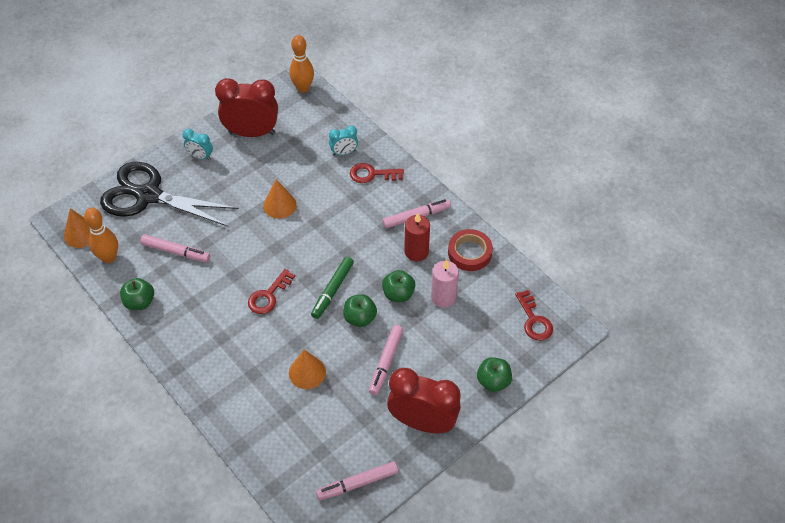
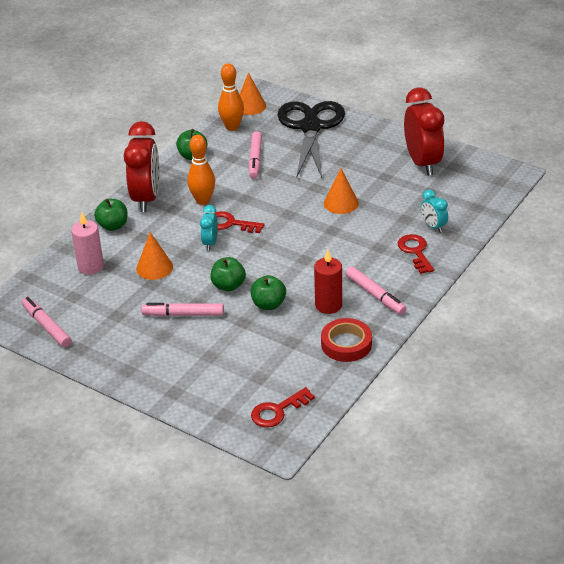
camera: 75 degrees right, 15 degrees down
(200, 156) = (373, 142): turquoise clock -> turquoise clock (210, 243)
(303, 88) = (505, 179): orange bowling pin -> orange bowling pin (203, 201)
(332, 290) = (253, 261): green marker -> none
(422, 422) = (123, 354): red clock -> red clock (146, 198)
(443, 297) = (278, 337): pink candle -> pink candle (90, 267)
(493, 381) = (187, 394): green apple -> green apple (113, 226)

